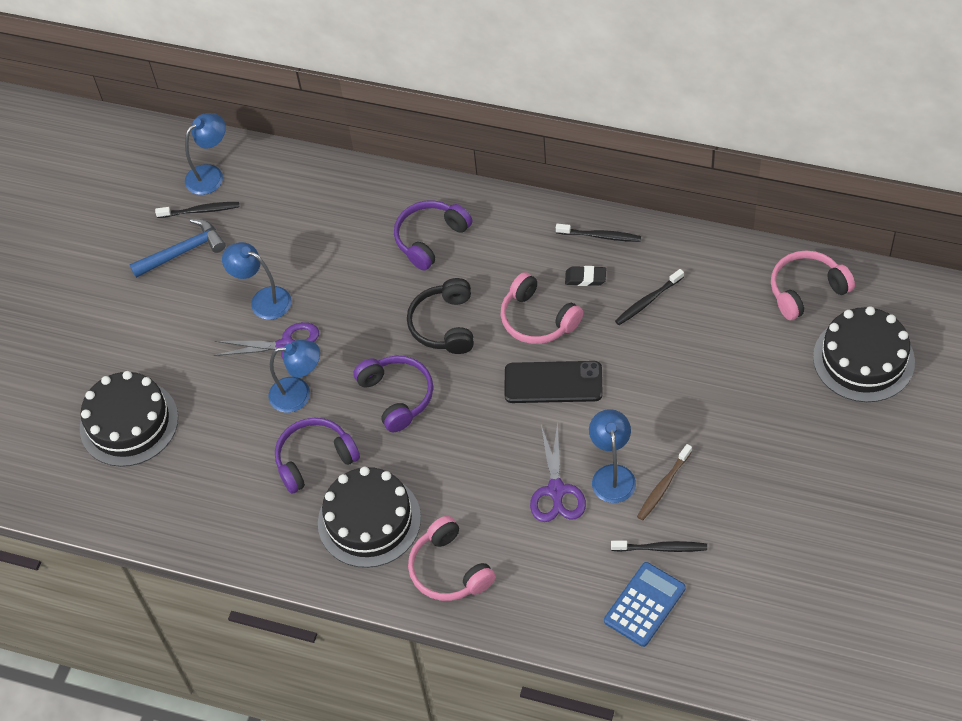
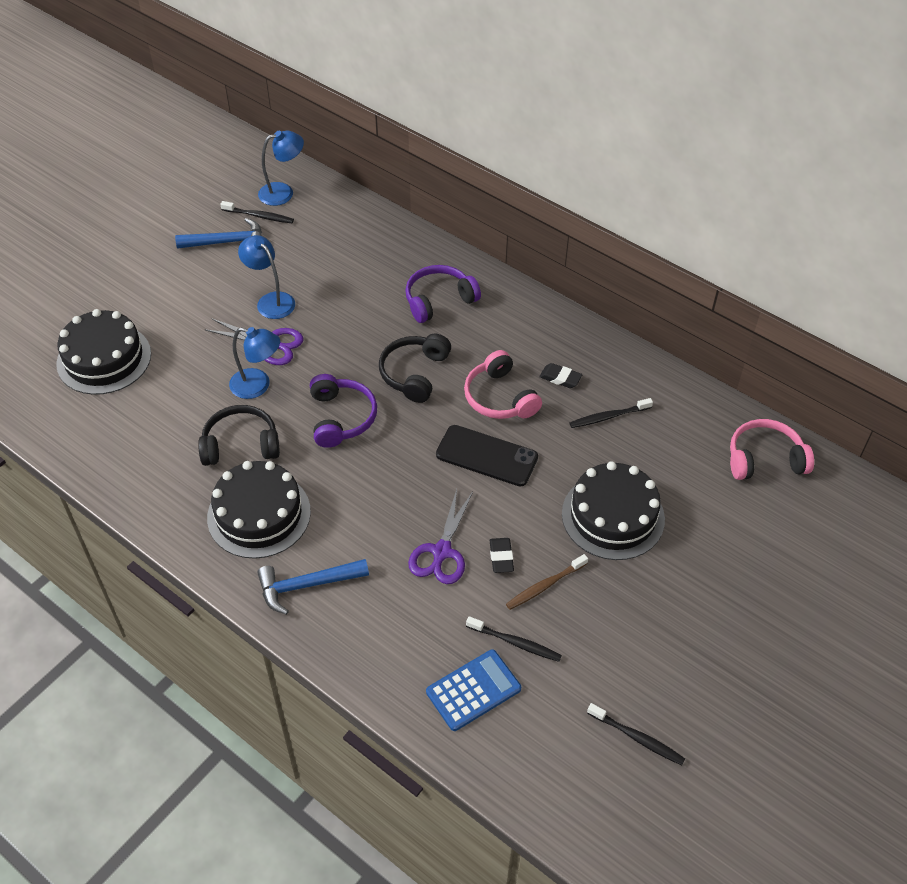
camera: 15 degrees right, 5 degrees down
(315, 459) = (241, 444): purple headphones -> black headphones
(449, 570) = (306, 585): pink headphones -> blue hammer
(600, 236) = (591, 348): black toothbrush -> black toothbrush (637, 738)
(612, 475) = (501, 557): blue lamp -> black eraser
(863, 359) = (795, 540): black cake -> black cake (613, 516)

